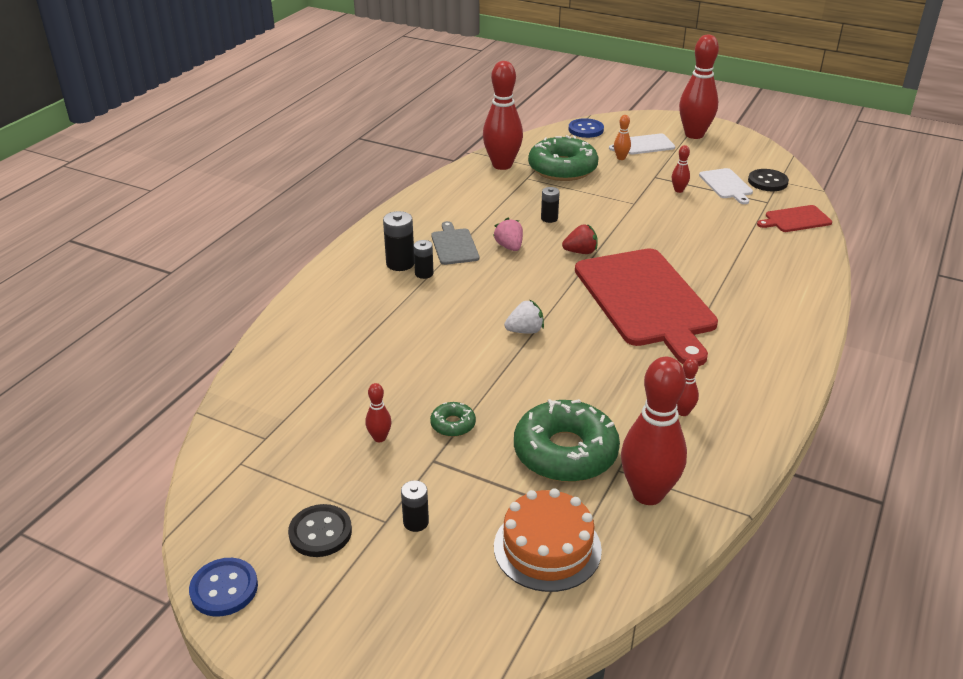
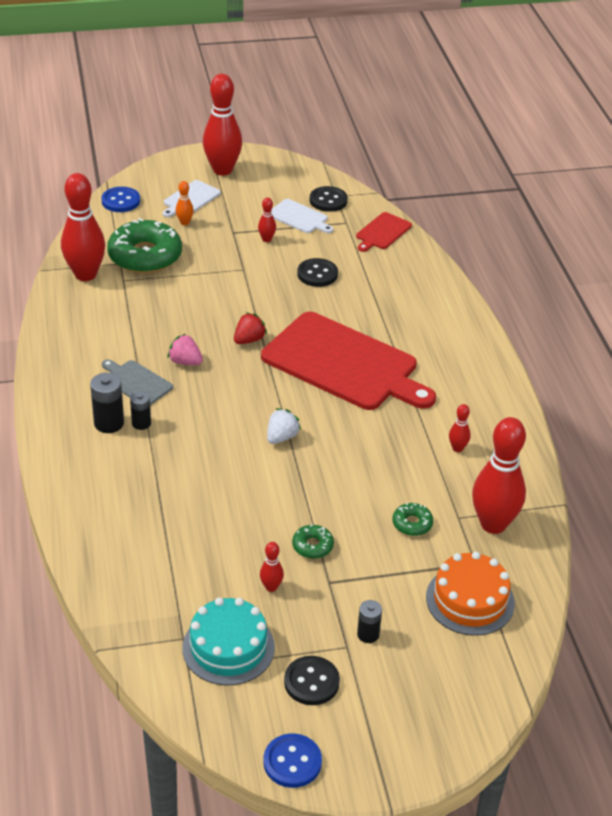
camera: 40 degrees left, 5 degrees up
(289, 465) = (228, 647): none -> turquoise cake
(549, 218) = (188, 316): black battery -> none
(565, 452) = (412, 523): green donut -> green donut, size x0.45
(697, 228) = (317, 274): none -> black button

